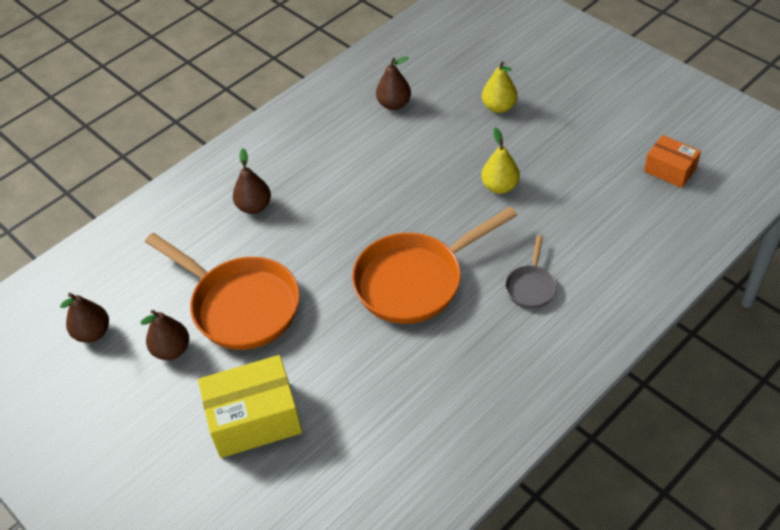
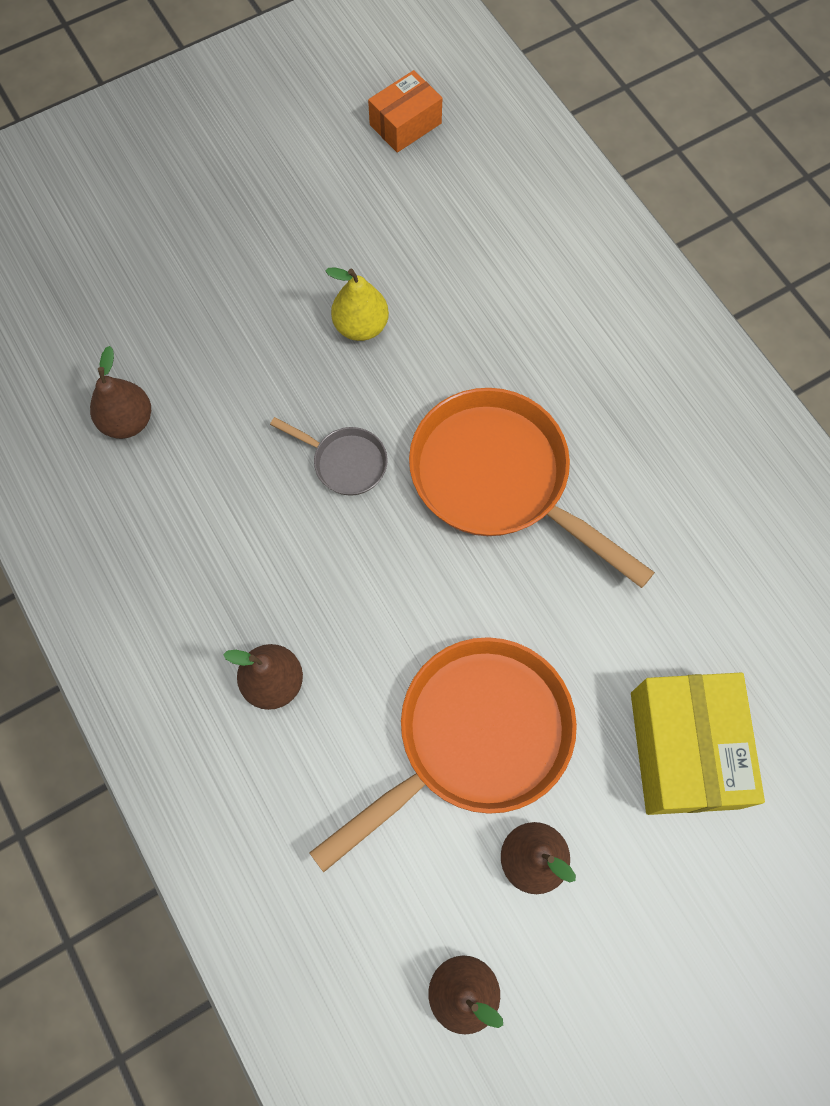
camera: 80 degrees left, 20 degrees up
(415, 280) = (499, 479): orange pan -> orange pan turned 150 degrees clockwise
(499, 107) = (200, 281): yellow pear -> none
(531, 286) = (551, 342): grey pan -> grey pan (345, 462)

